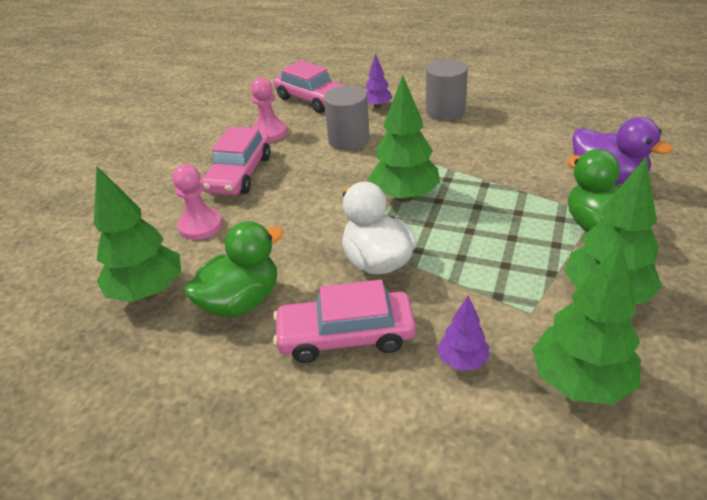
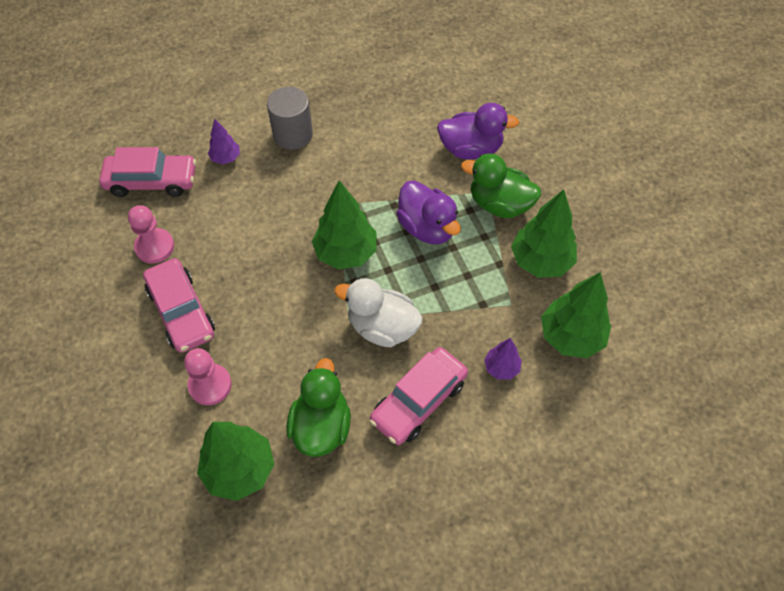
camera: 45 degrees left, 20 degrees up
(349, 140) = (240, 215): grey cylinder -> none
(500, 212) = (427, 227): none -> purple duck

